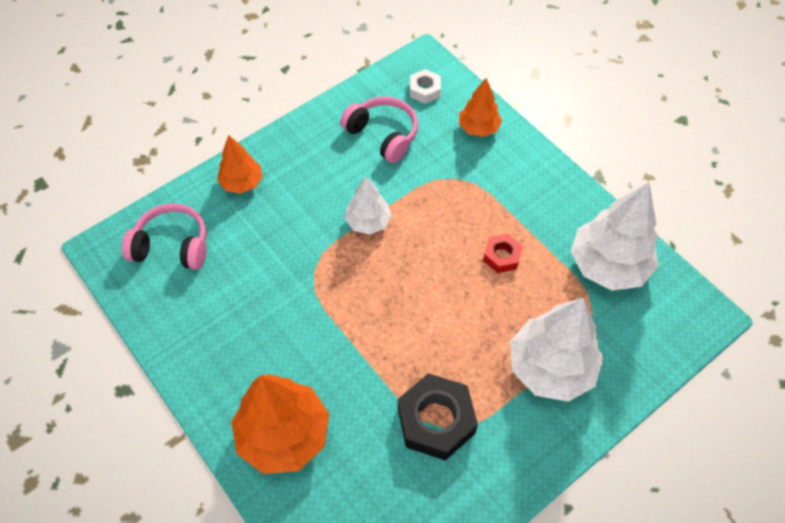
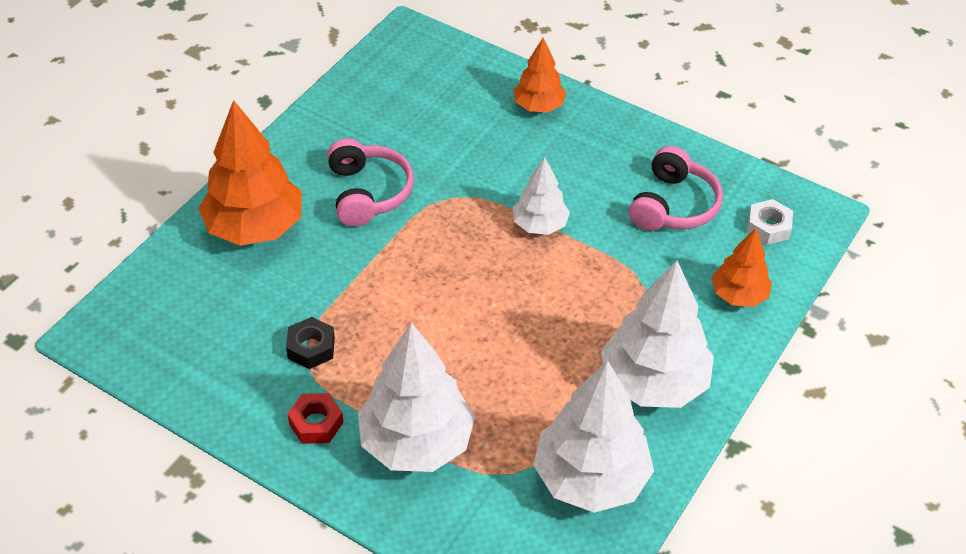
camera: 70 degrees right, 10 degrees down
(172, 245) = (434, 79): pink headphones -> pink headphones (368, 193)
(436, 421) = (311, 348): black nut -> black nut, size x0.55
(501, 256) = (551, 362): red nut -> red nut (316, 423)
(537, 201) = (654, 382): none -> white tree

